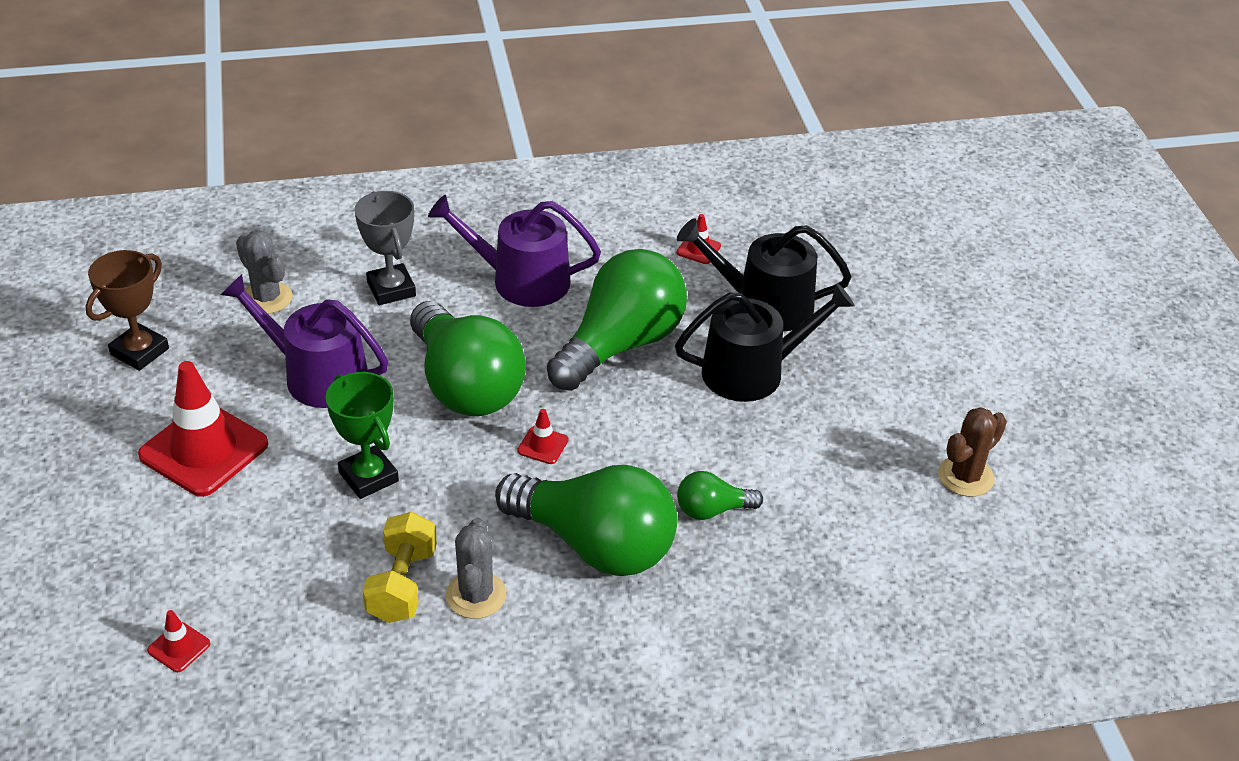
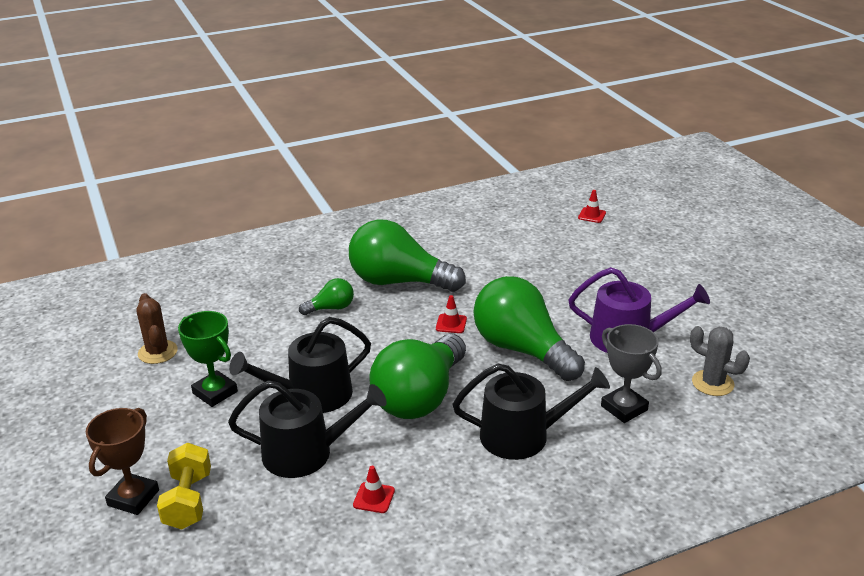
camera: 170 degrees right, 10 degrees down
(139, 351) = (761, 332): brown trophy -> brown trophy (133, 498)
(204, 450) = (660, 288): red traffic cone -> none
(368, 477) = (550, 291): green trophy -> green trophy (215, 392)
(402, 584) = (498, 251): yellow dumbbell -> yellow dumbbell (188, 501)
(476, 595) = (456, 253): grey cactus -> none
(521, 280) = (523, 435): purple watering can -> black watering can
(965, 477) = (157, 352): brown cactus -> brown cactus turned 60 degrees counterclockwise

